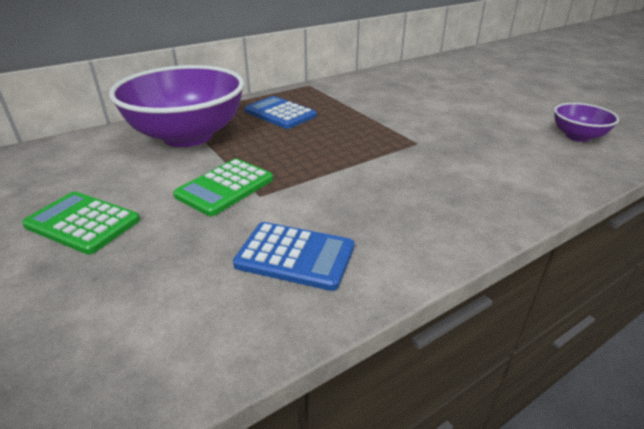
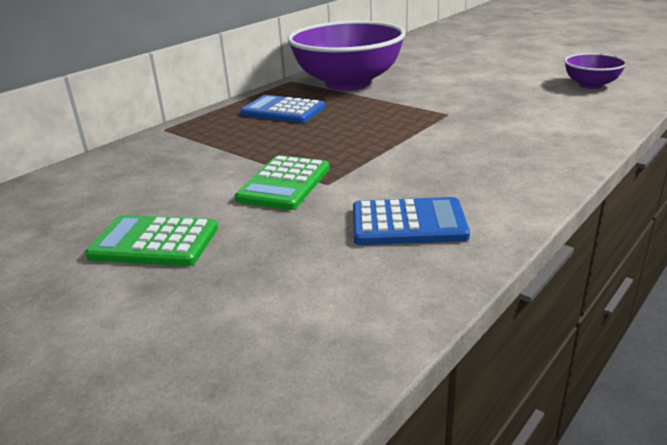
camera: 15 degrees left, 5 degrees down
(188, 136) = (197, 147): purple bowl -> purple bowl (348, 83)

